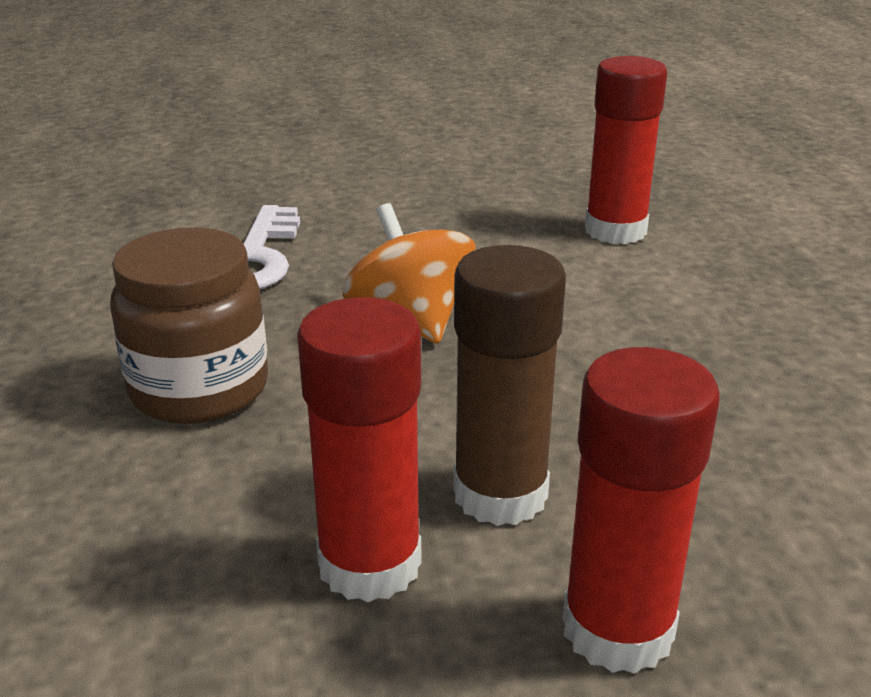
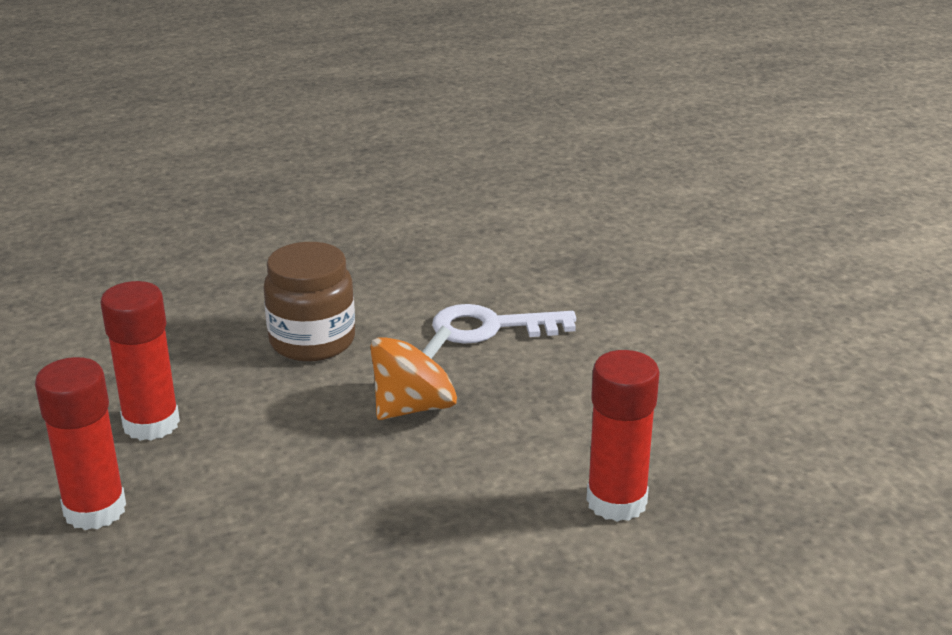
camera: 80 degrees right, 0 degrees up
(500, 494) = (211, 462): brown glue stick -> none

